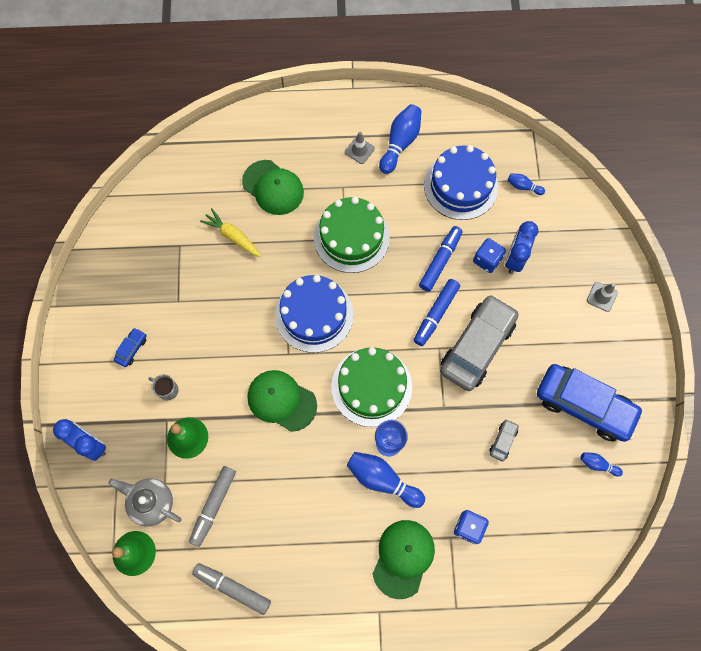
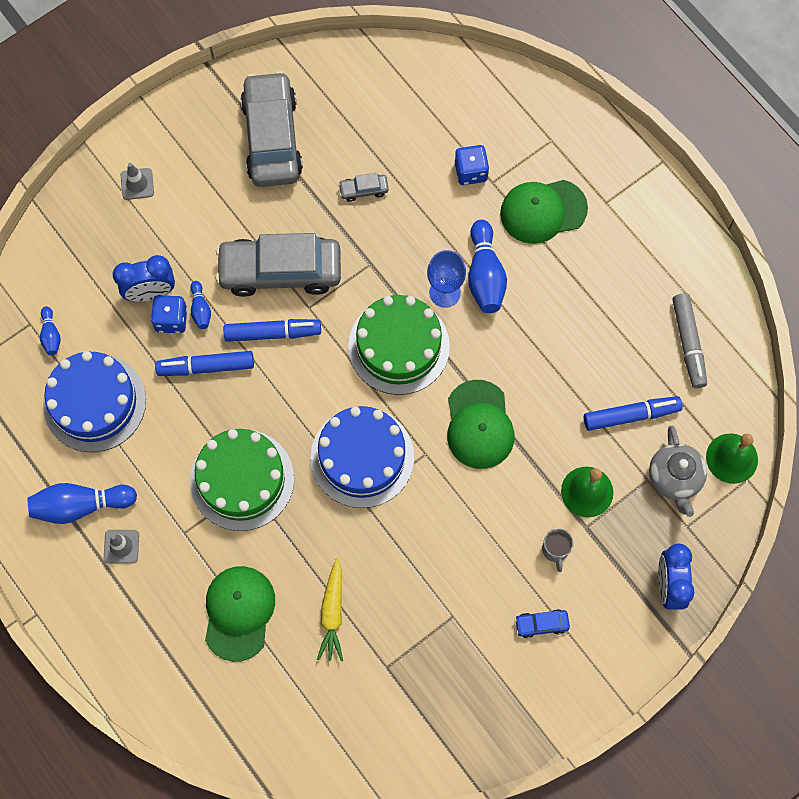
camera: 125 degrees left, 0 degrees up
(213, 506) = (631, 415): grey marker -> blue marker
(584, 405) = (272, 138): blue car -> grey car
(597, 464) = (325, 95): blue bowling pin -> blue bowling pin (200, 309)

